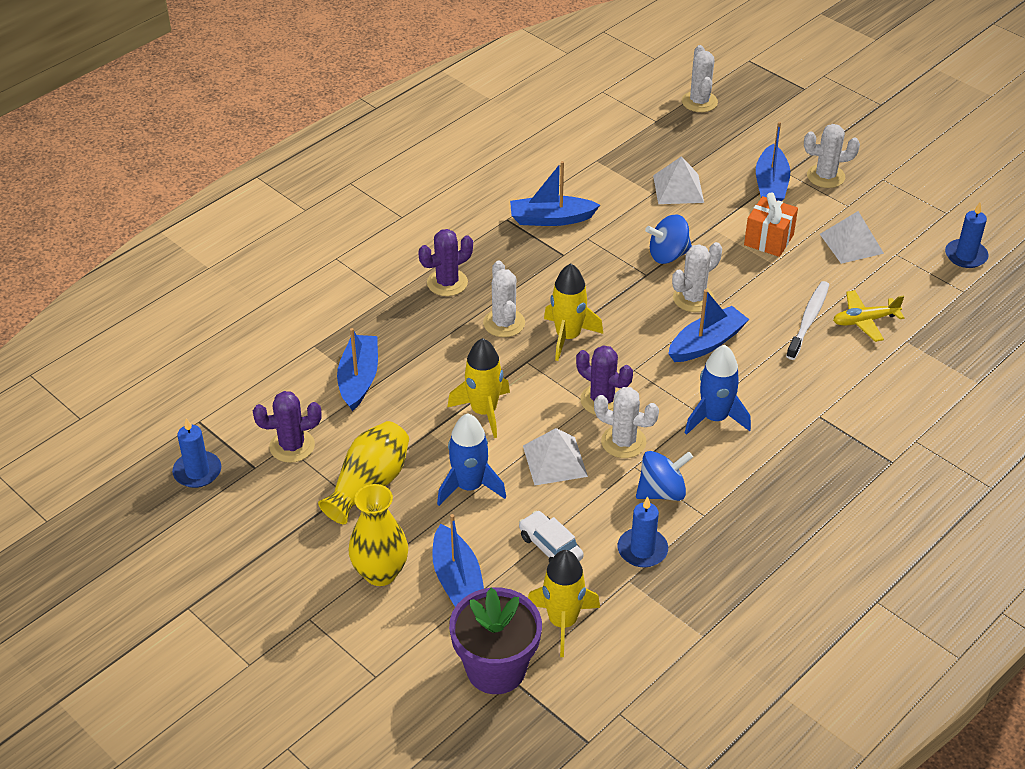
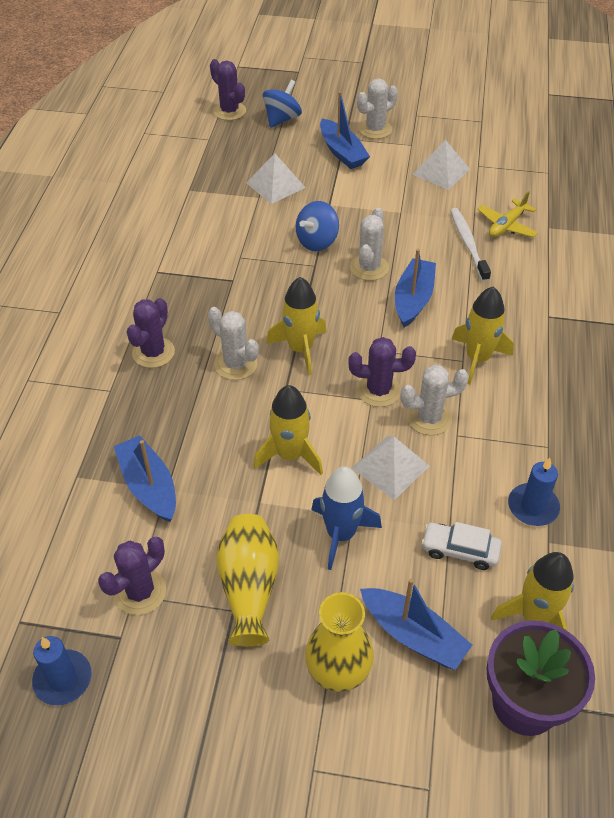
camera: 35 degrees left, 5 degrees up
(551, 219) = (195, 254): blue boat -> none
(661, 492) = (498, 445): blue spinning top -> blue spinning top (282, 119)
(699, 102) = (229, 111): white cactus -> purple cactus
(714, 418) = (477, 358): blue rocket -> yellow rocket
(768, 240) = (380, 195): orange gift -> none
(965, 256) = (524, 146): blue candle -> none

